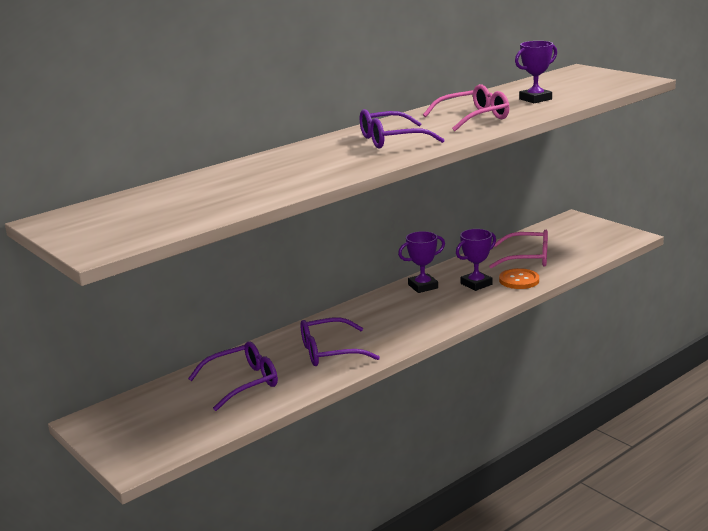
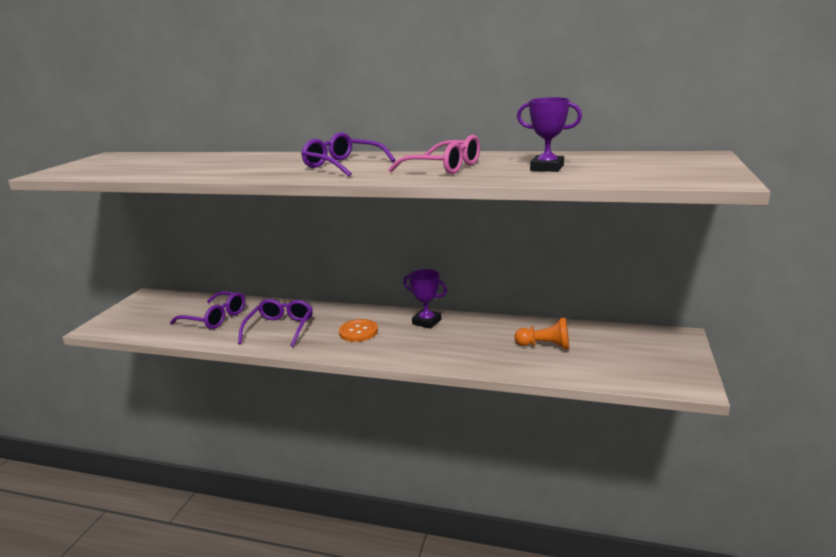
camera: 55 degrees right, 0 degrees up
(330, 352) = (280, 328): purple glasses -> purple glasses turned 60 degrees clockwise
(476, 284) = (458, 341): purple trophy -> none
(519, 280) = (490, 358): orange button -> orange button (358, 332)
(527, 258) = (545, 346): pink glasses -> orange pawn

